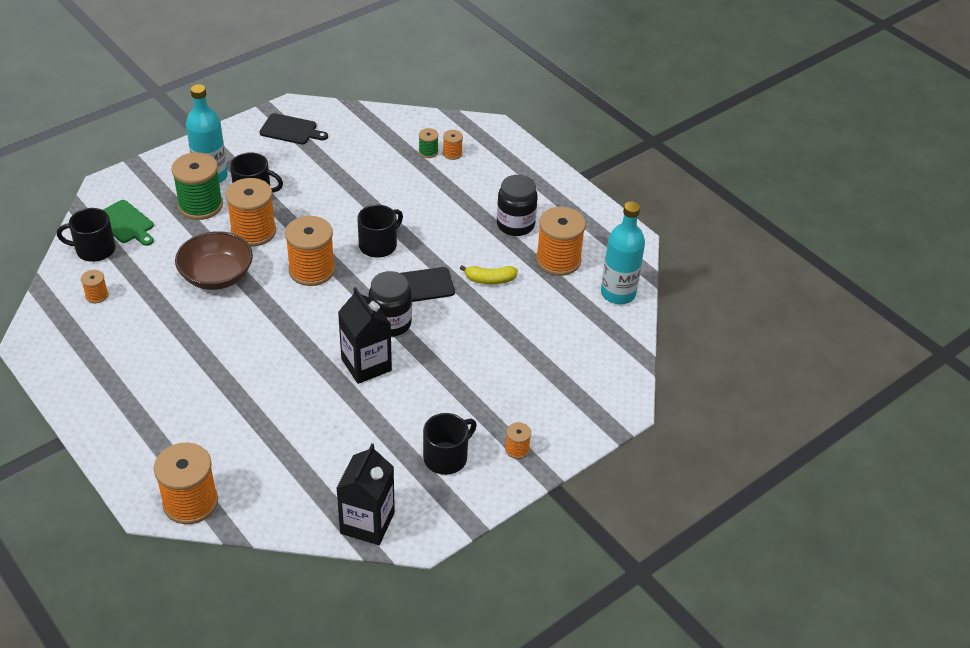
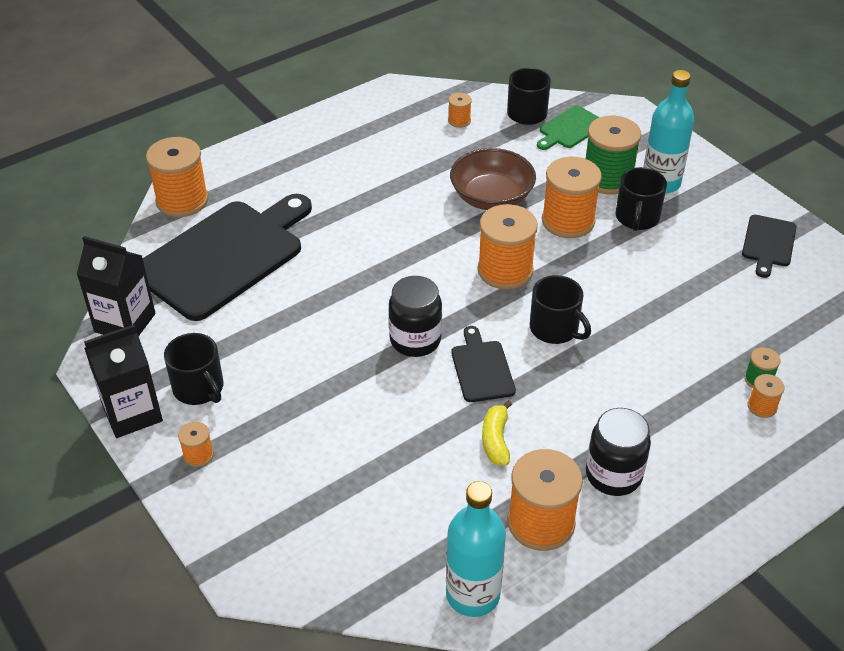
camera: 95 degrees right, 0 degrees up
(280, 457) = (225, 256): none -> black cutting board
(366, 365) = (348, 319): black carton -> black carton (132, 413)

